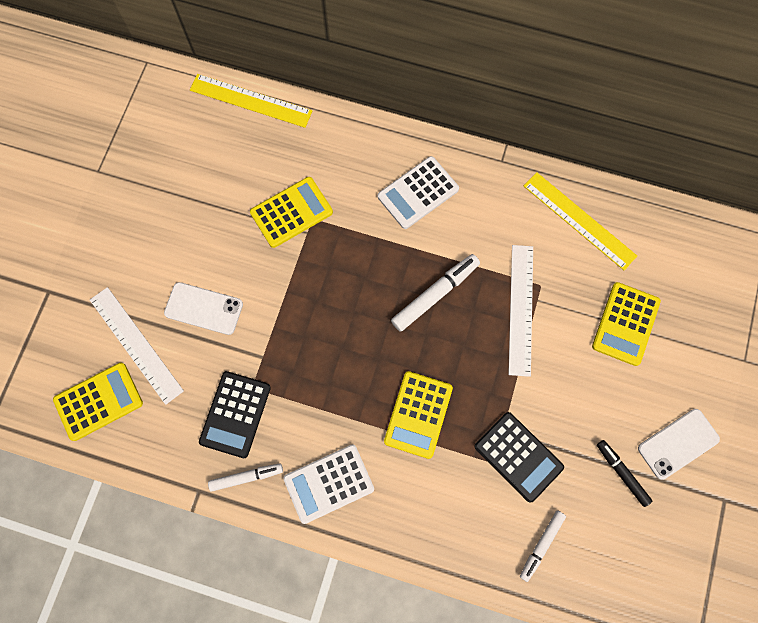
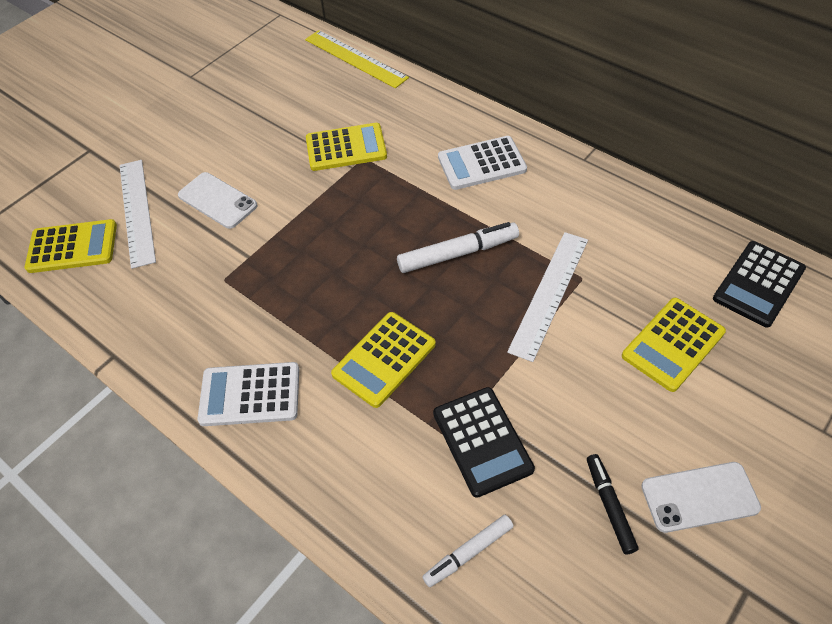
camera: 25 degrees right, 20 degrees down
(235, 414) = (192, 298): black calculator -> black calculator (758, 284)
(246, 477) = (168, 359): white marker -> none
(579, 220) = (652, 231): yellow ruler -> none

